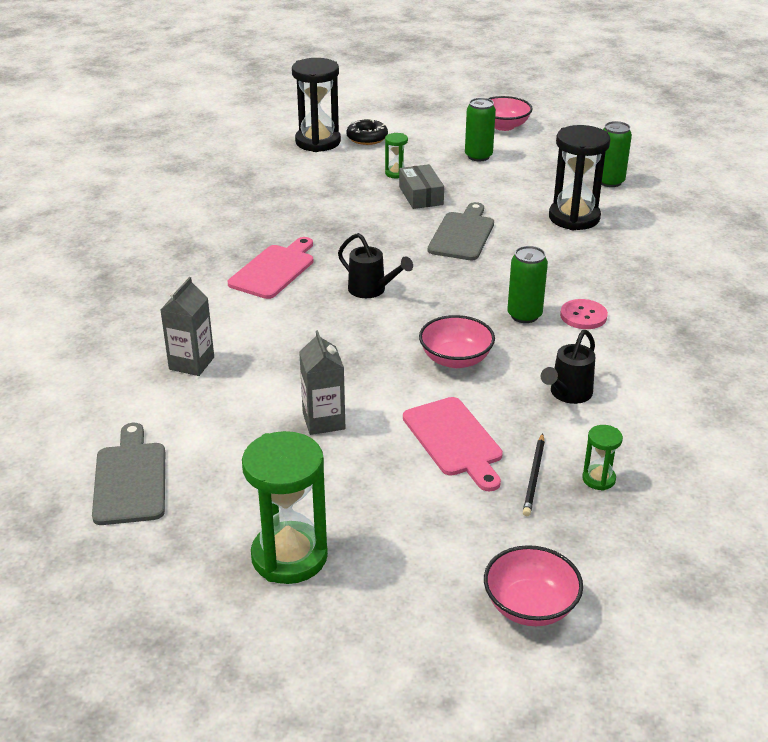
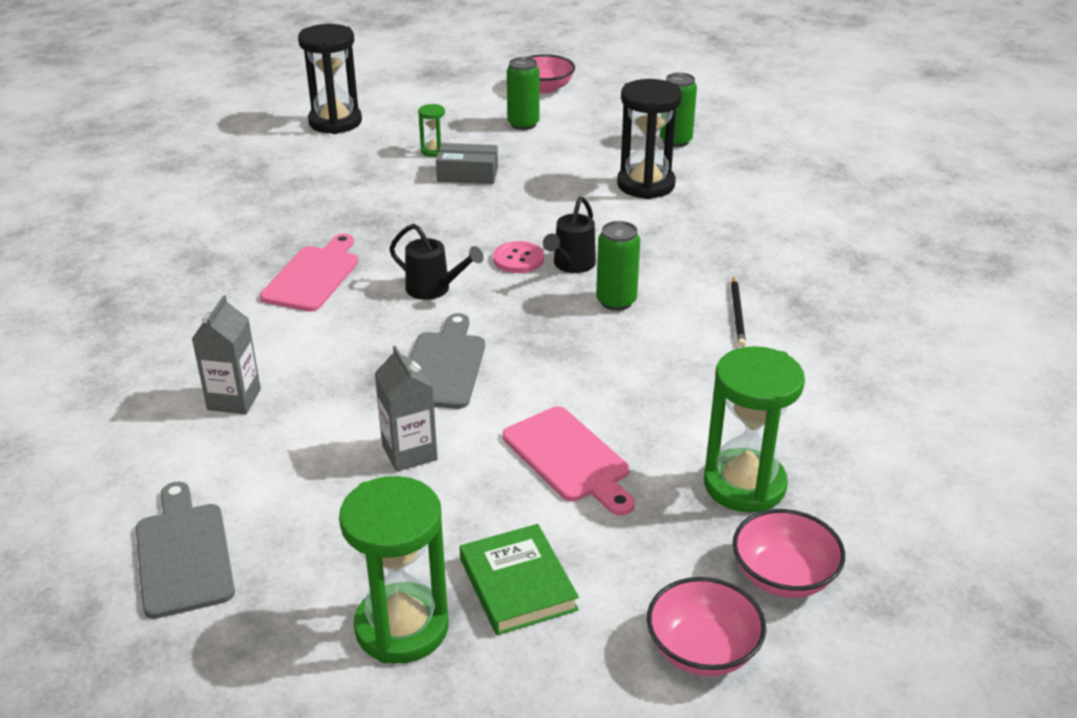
camera: 10 degrees left, 0 degrees up
(367, 138) = (391, 113): black donut -> none
(389, 535) = (517, 584): none -> green book
(421, 195) = (467, 174): grey box -> grey box turned 60 degrees counterclockwise
(455, 359) = (549, 361): pink bowl -> pink bowl (783, 576)
(462, 234) = (525, 215): grey cutting board -> grey cutting board (443, 366)
(534, 477) = (671, 491): black pencil -> black pencil (737, 314)
(568, 394) = (686, 388): black watering can -> black watering can (571, 265)
(583, 316) = (682, 295): pink button -> pink button (518, 259)
(598, 479) = (744, 485): green hourglass -> green hourglass, size x2.13

